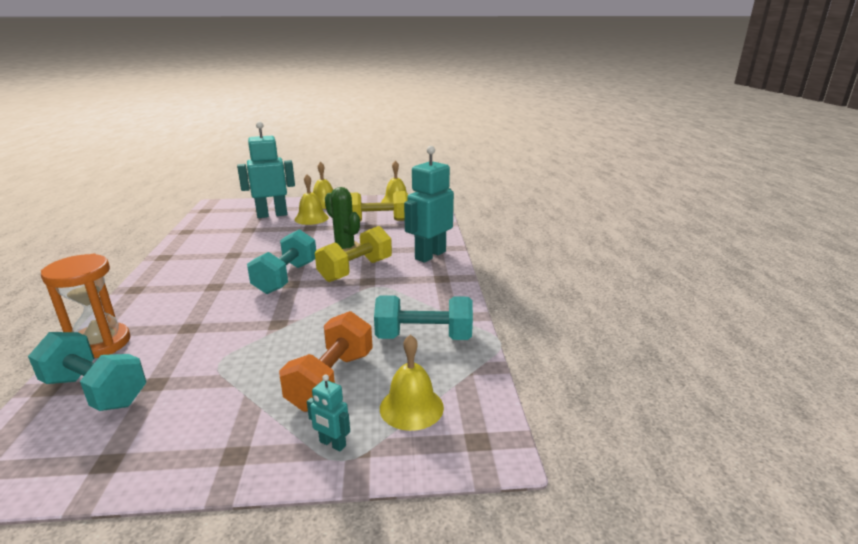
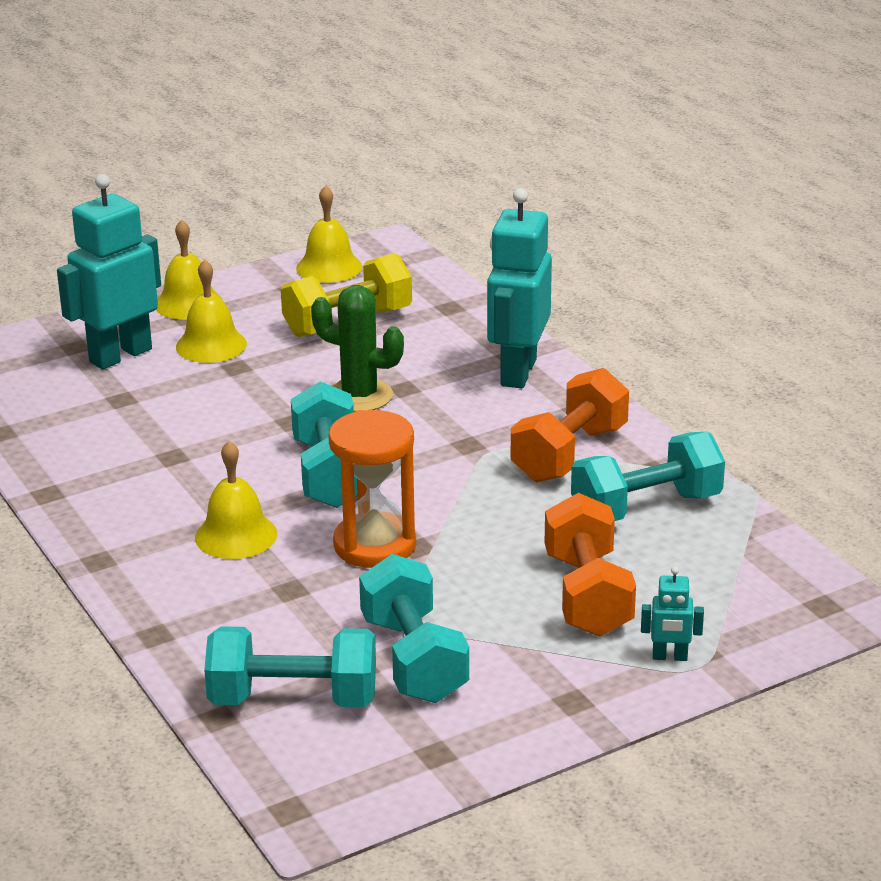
camera: 25 degrees left, 5 degrees up
(100, 344) = (192, 647): orange hourglass -> orange hourglass (375, 545)
(187, 389) = (413, 659): none -> turquoise dumbbell
(356, 270) = (427, 431): yellow dumbbell -> none
(411, 407) = (718, 595): yellow bell -> yellow bell (236, 535)
(413, 298) = (569, 454): none -> orange dumbbell

